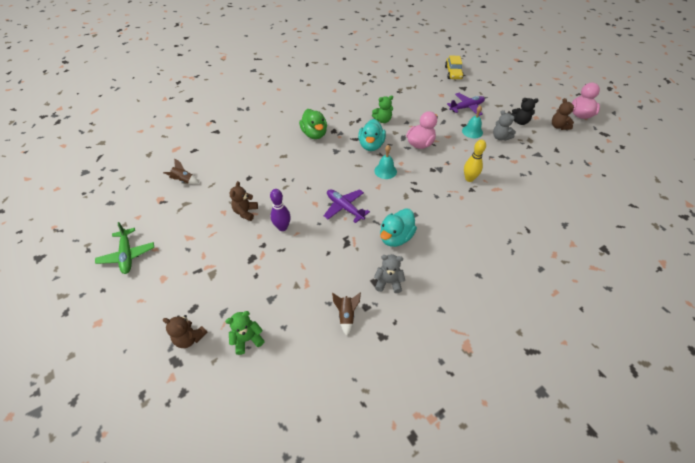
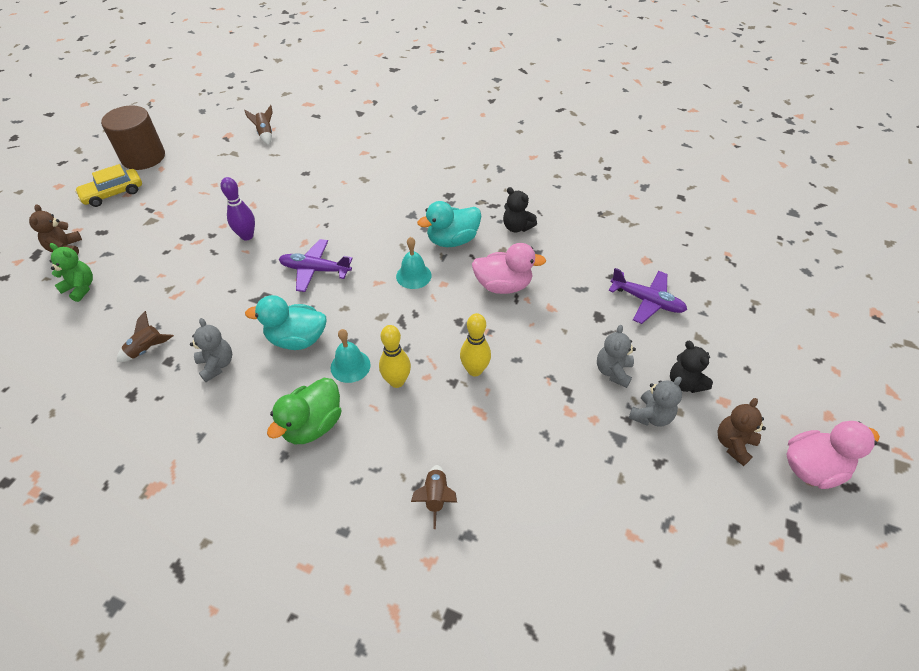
camera: 55 degrees right, 0 degrees up
(127, 255) = (143, 157): green plane -> brown cylinder
(245, 212) = (251, 198): brown teddy bear -> none
(314, 134) = (426, 183): green duck -> green duck (313, 425)
(344, 208) = (315, 270): purple plane -> purple plane turned 90 degrees counterclockwise
(382, 120) = (517, 227): green teddy bear -> black teddy bear
(453, 73) = (722, 249): yellow car -> yellow car (113, 193)
(457, 209) = (397, 381): none -> yellow bowling pin
(472, 131) = (592, 331): turquoise bell -> turquoise bell (350, 366)
(531, 139) = (651, 416): none -> grey teddy bear
(538, 226) = (435, 497): none -> brown rocket

